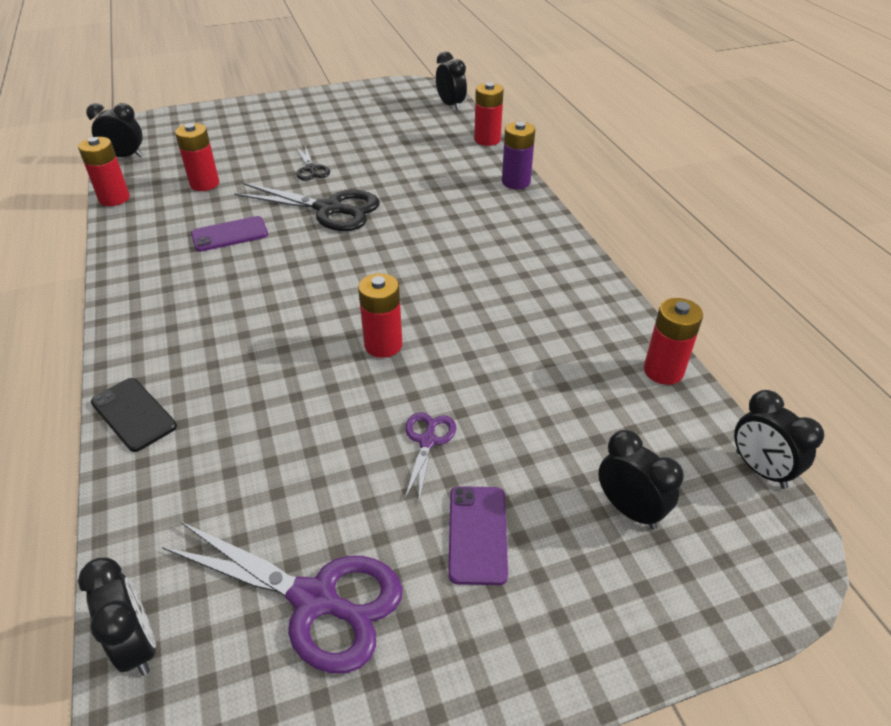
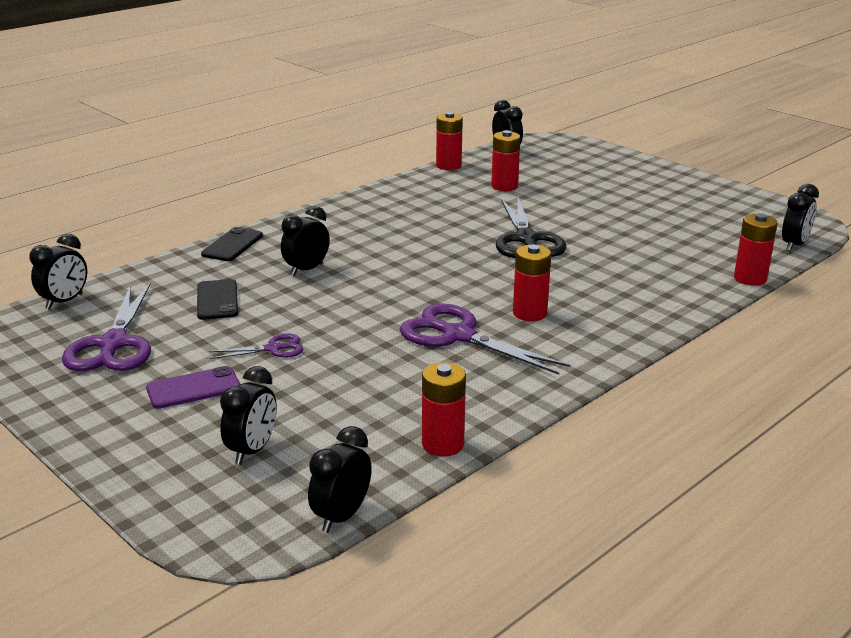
camera: 65 degrees right, 15 degrees down
(230, 234) = (448, 214): purple phone -> none
(261, 367) = (306, 270): none -> black clock
(274, 463) = (217, 300): none -> black phone
(311, 169) = (578, 216): black scissors -> none
(383, 345) = (367, 306): red battery -> red battery (529, 313)
(482, 305) = (458, 335): none -> purple scissors
(516, 182) = (684, 310): purple battery -> none

